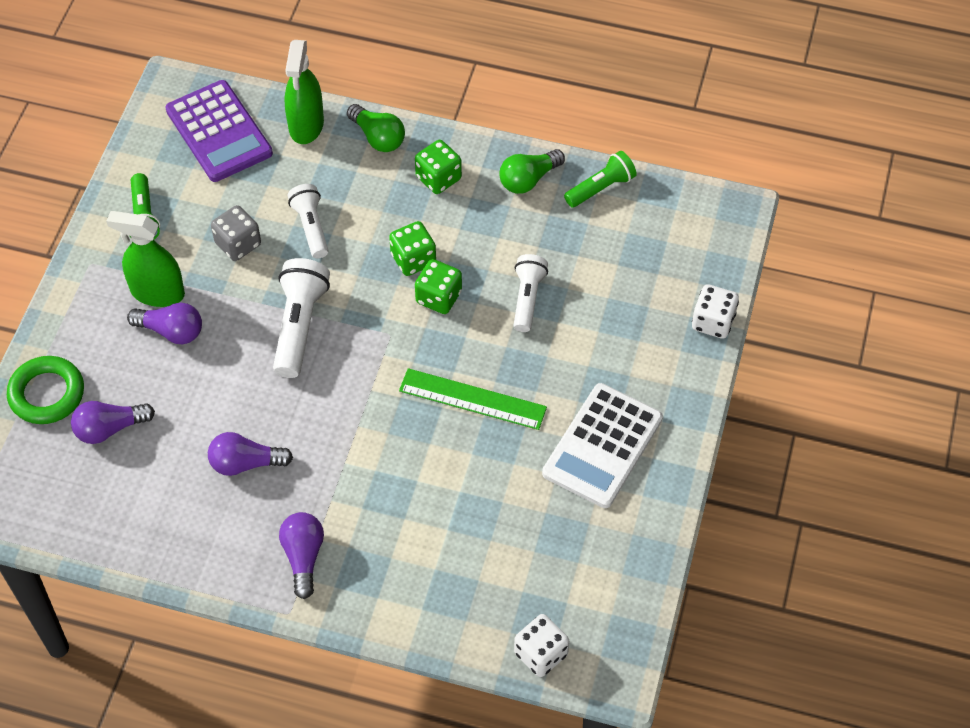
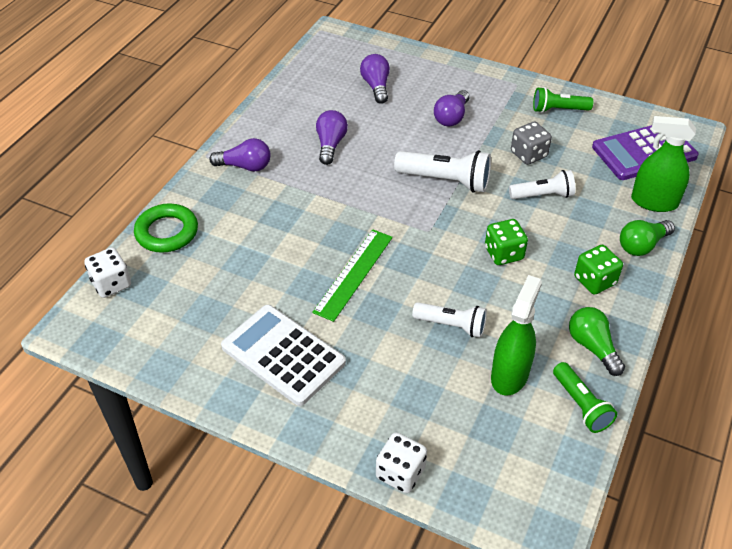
camera: 100 degrees right, 10 degrees down
(47, 394) = (410, 62): green ring -> green ring (167, 232)
(157, 292) = (487, 112): green spray bottle -> green spray bottle (509, 375)
(438, 297) = (461, 265): green dice -> none

